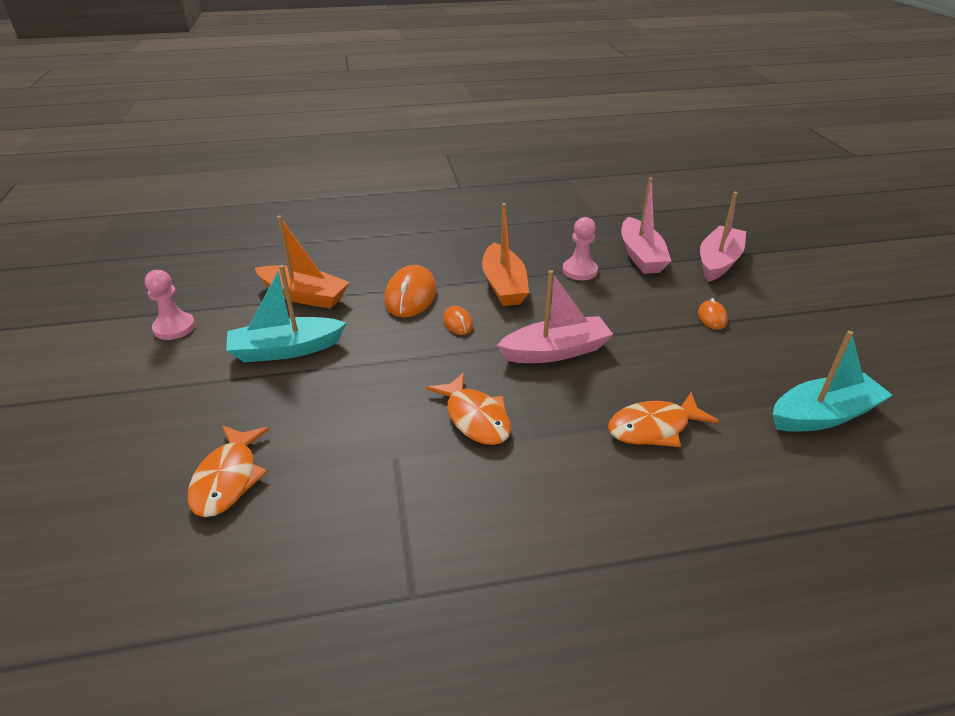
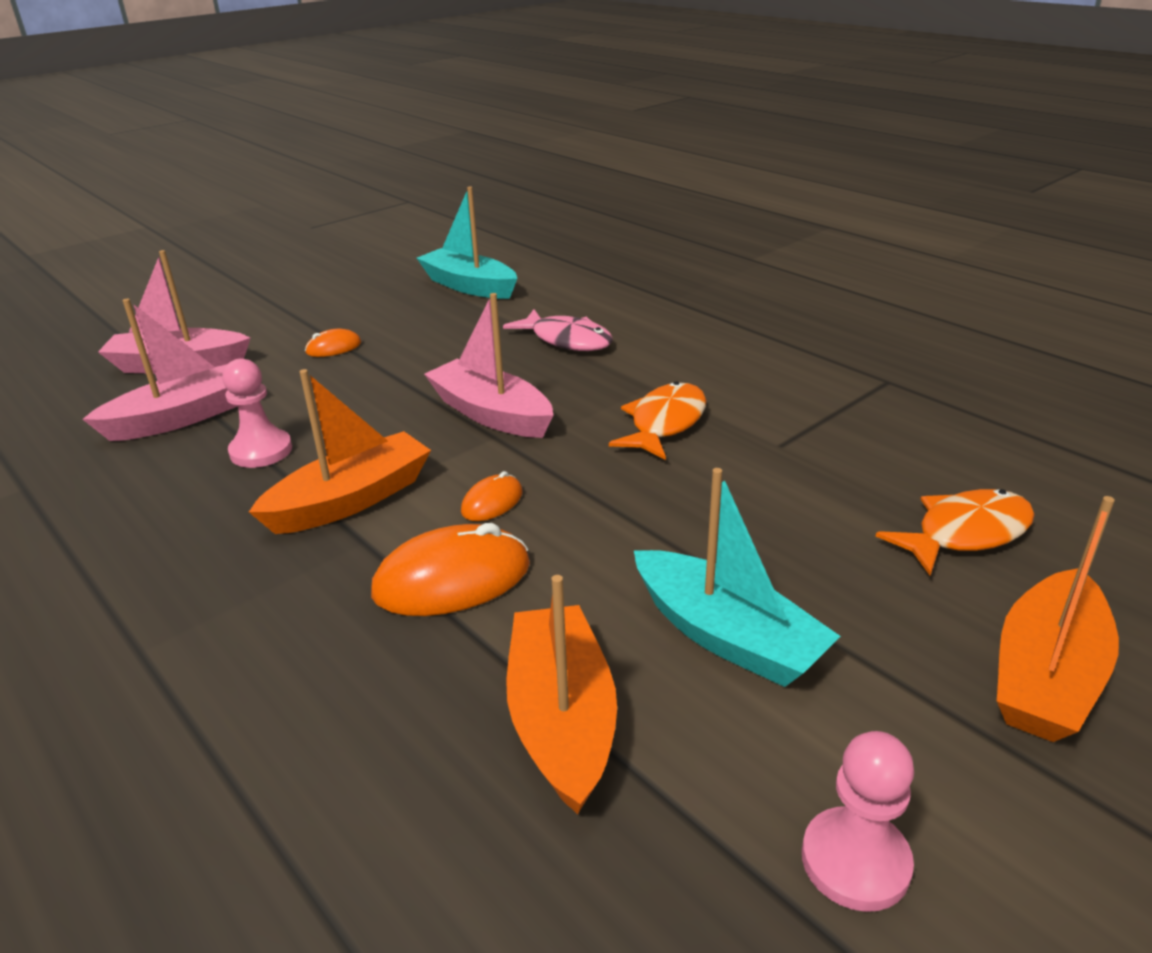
camera: 120 degrees left, 5 degrees down
(139, 427) = (1046, 675): none -> orange boat
(654, 428) = (567, 340): orange fish -> pink fish

